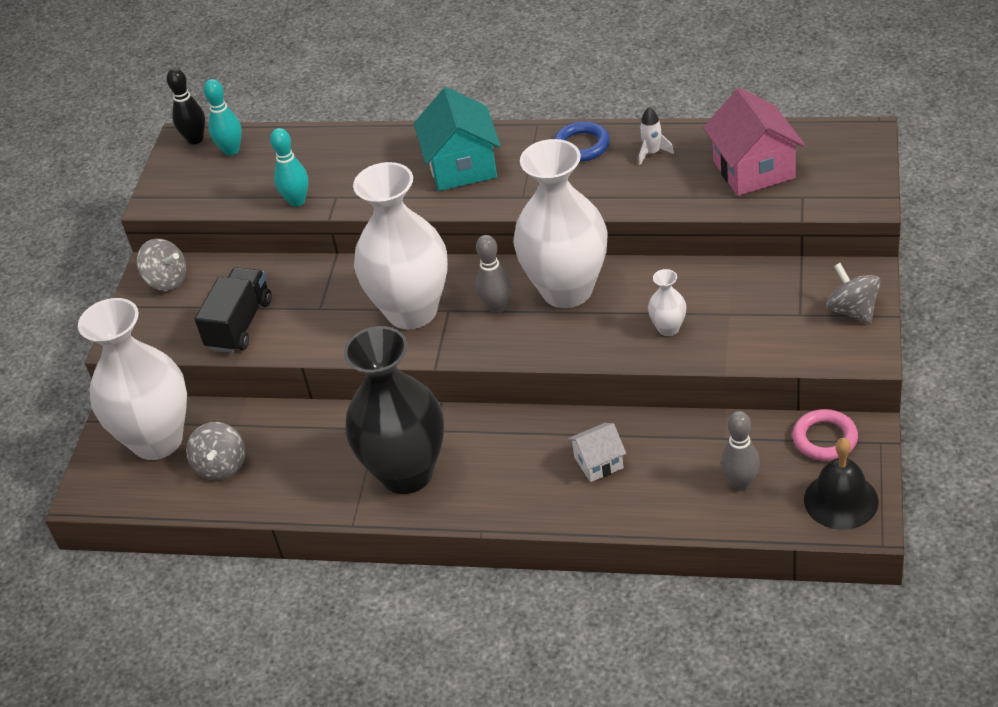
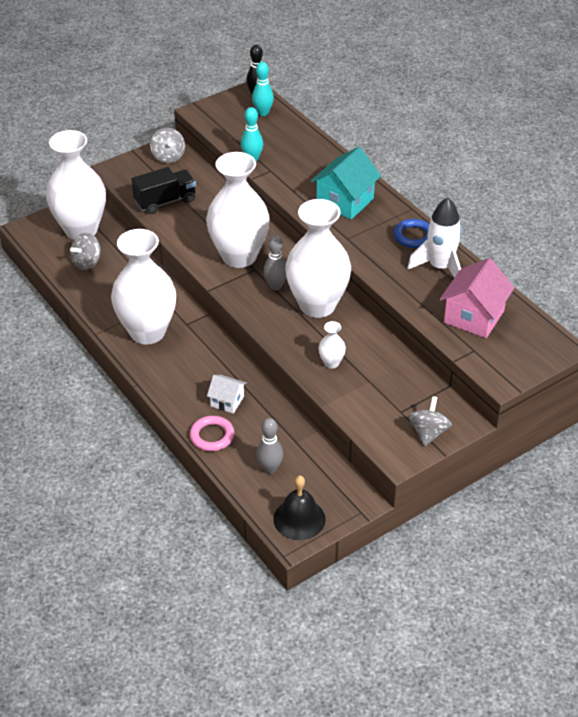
camera: 40 degrees right, 0 degrees up
(407, 473) = (147, 332): black vase -> white vase
(652, 153) = (440, 267): white rocket -> white rocket, size x2.09
(825, 439) = (339, 486): pink ring -> pink ring (212, 436)

